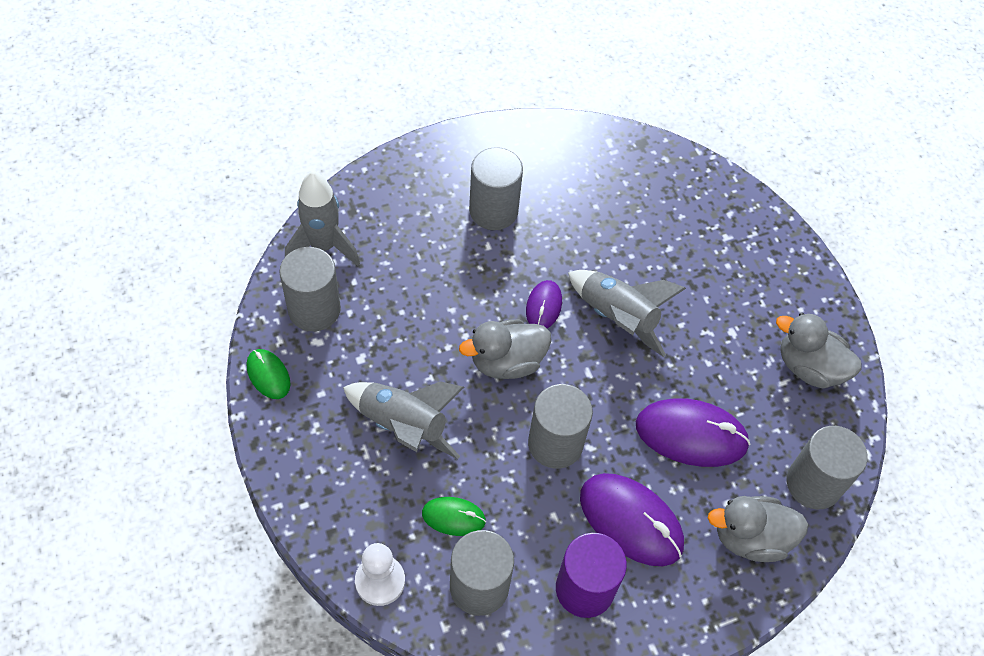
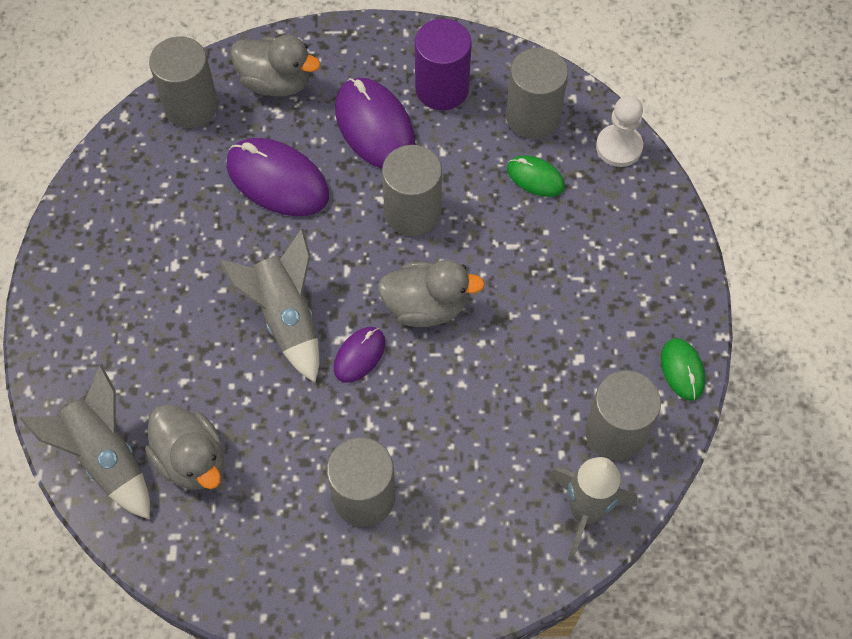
camera: 155 degrees left, 5 degrees up
(403, 426) = (556, 274): grey rocket -> grey rocket (106, 456)
(809, 367) = (121, 206): grey duck -> grey duck (192, 459)

